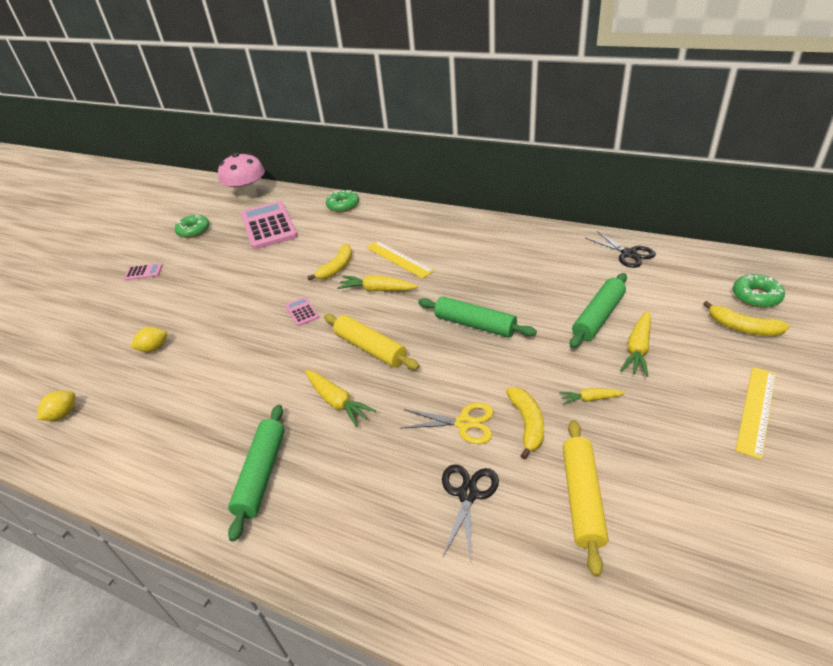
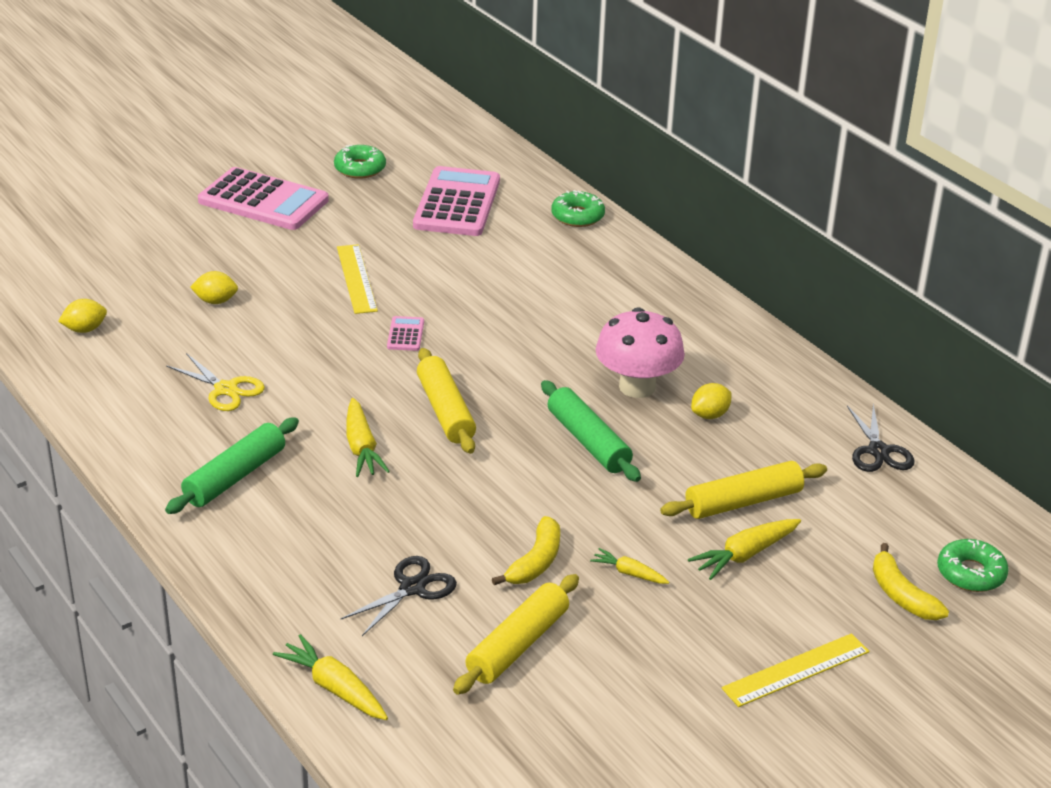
camera: 25 degrees right, 5 degrees down
(144, 272) = (263, 201): pink calculator -> pink calculator, size x2.37
(248, 195) = (467, 145): pink mushroom -> pink mushroom (637, 387)
(337, 268) = (492, 299): yellow banana -> none
(377, 290) = (515, 349): yellow carrot -> yellow carrot (334, 688)
(398, 259) = (578, 323): yellow ruler -> yellow ruler (356, 279)
(464, 423) = (471, 530): yellow scissors -> yellow scissors (225, 389)
(523, 276) = (710, 415): none -> yellow lemon
(598, 317) = (743, 502): green rolling pin -> yellow rolling pin

